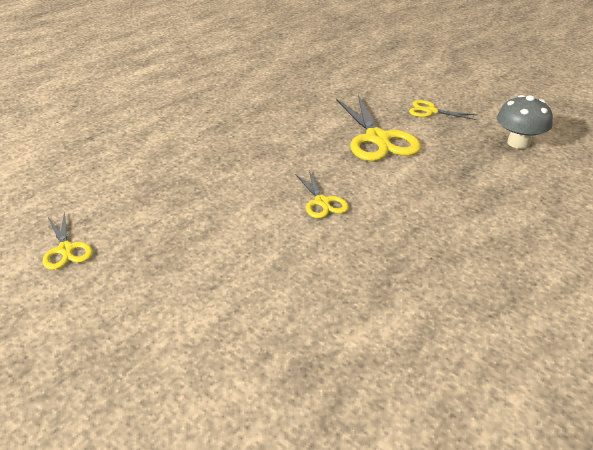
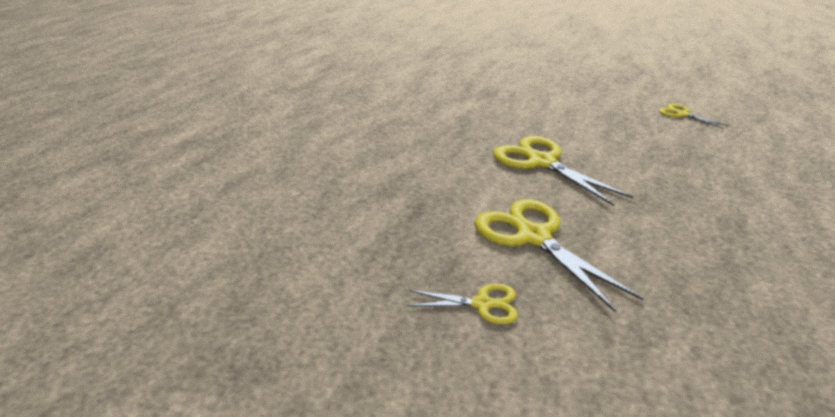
camera: 165 degrees right, 5 degrees down
(322, 202) = (541, 162): yellow scissors -> yellow scissors, size x1.88
(518, 143) = (350, 260): grey mushroom -> none

